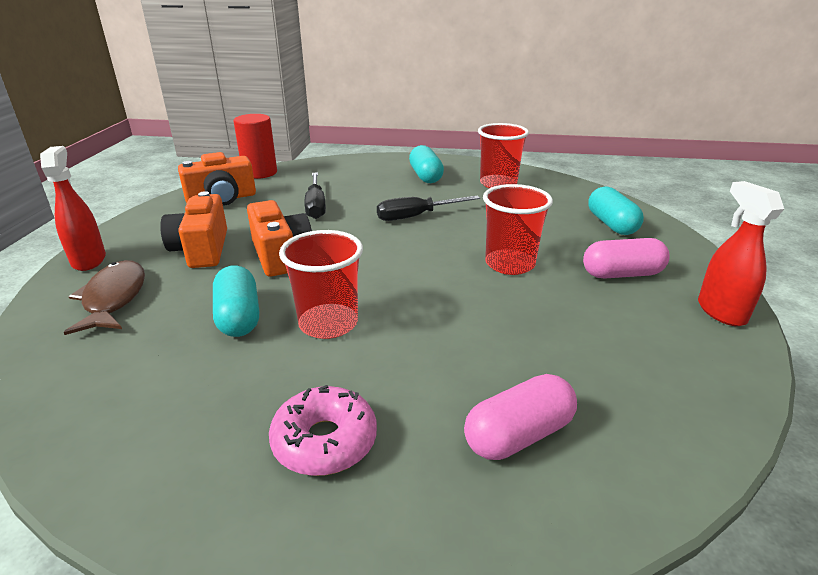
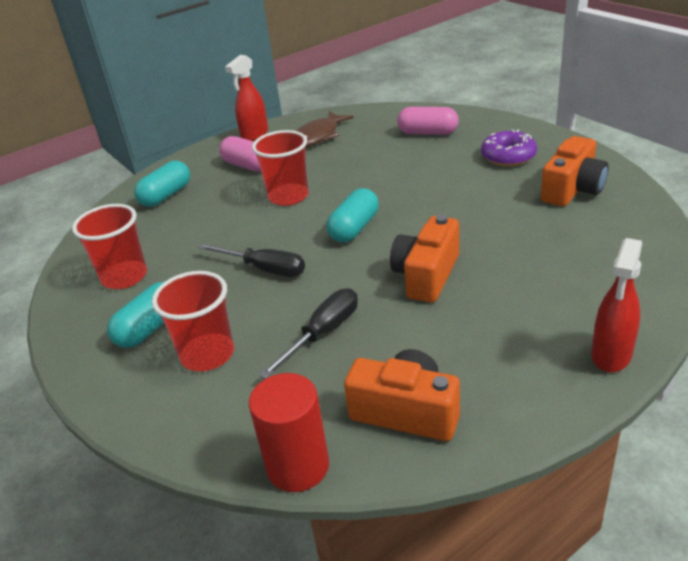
camera: 130 degrees left, 5 degrees up
(114, 298) = (593, 288): brown fish -> brown fish (317, 136)
(201, 249) = (489, 317): orange camera -> orange camera (573, 189)
(239, 317) = (504, 231): turquoise capsule -> turquoise capsule (354, 228)
(325, 441) = (508, 156): pink donut -> purple donut
(328, 323) = (451, 204): red cup -> red cup (207, 355)

